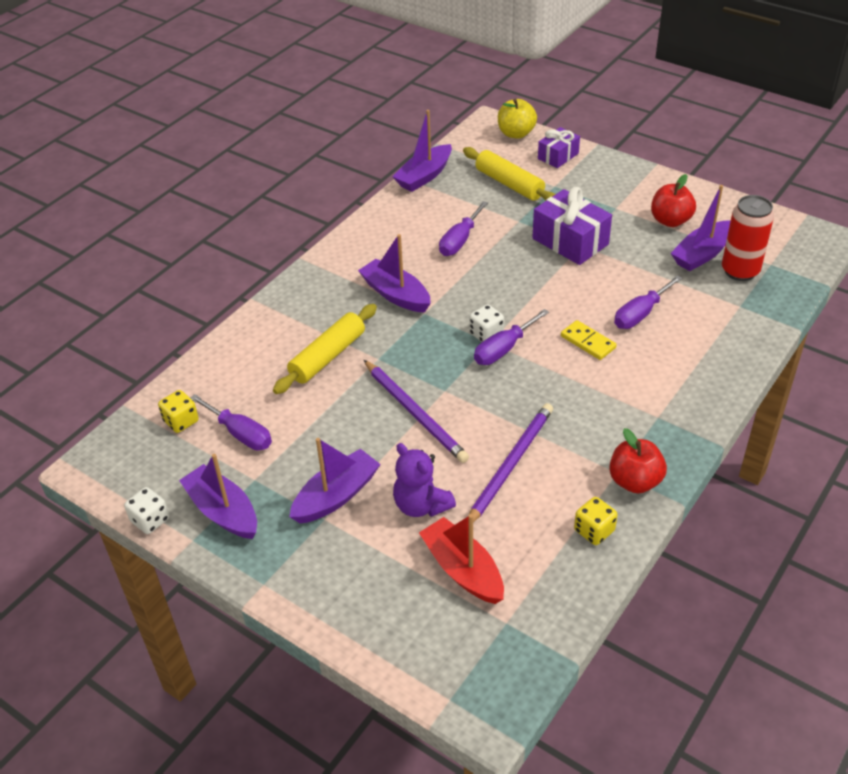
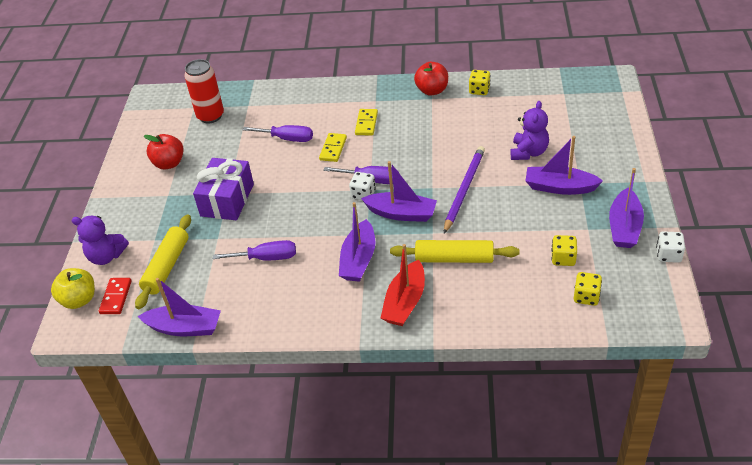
camera: 120 degrees left, 0 degrees up
(240, 434) = (563, 258): purple screwdriver -> yellow dice
(463, 570) = (551, 119): red boat -> red boat (405, 302)
(499, 151) = (116, 297): none -> red domino
(510, 465) = (465, 135): purple pencil -> none
(558, 156) = (106, 256): purple gift -> purple teddy bear
(613, 388) = (366, 123): none -> yellow domino
(702, 254) = (201, 136): purple boat -> purple boat (401, 213)

